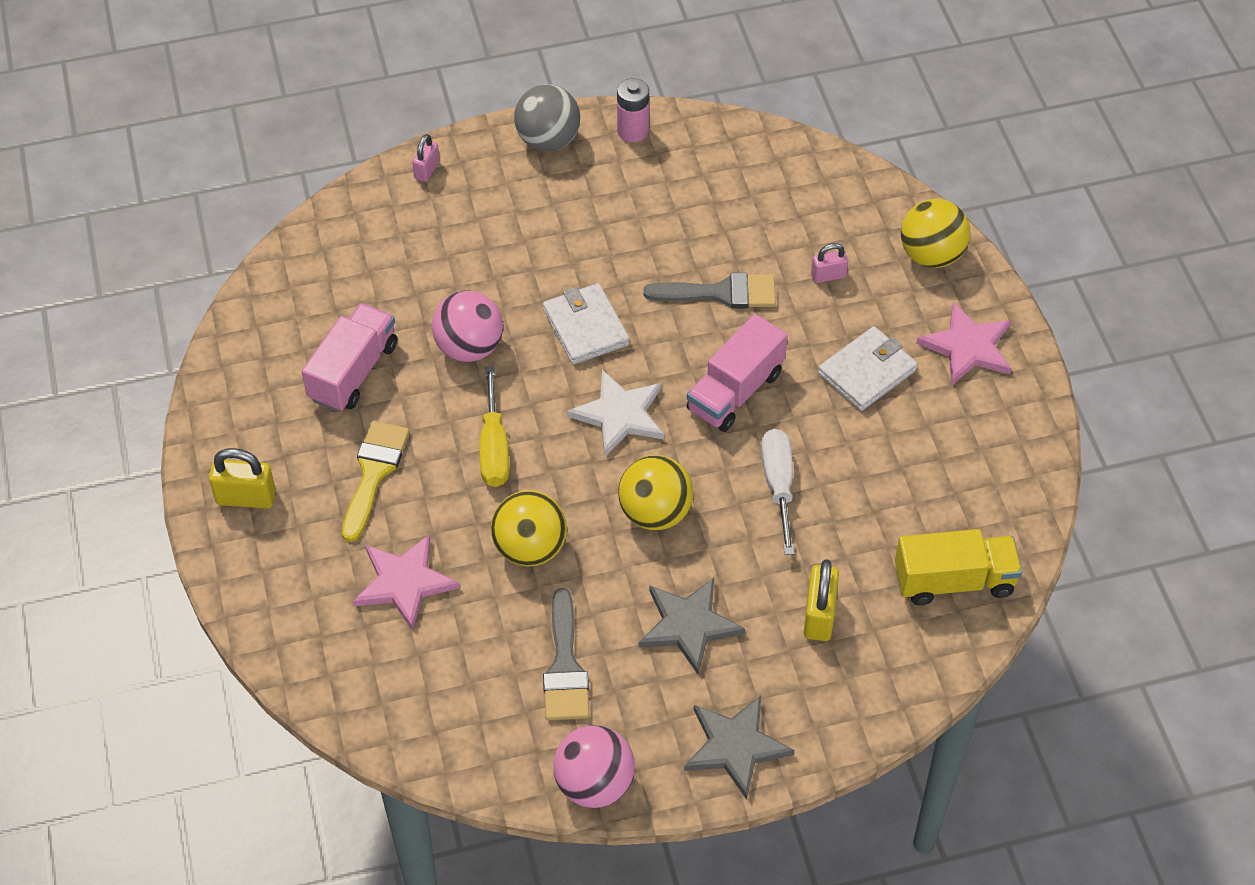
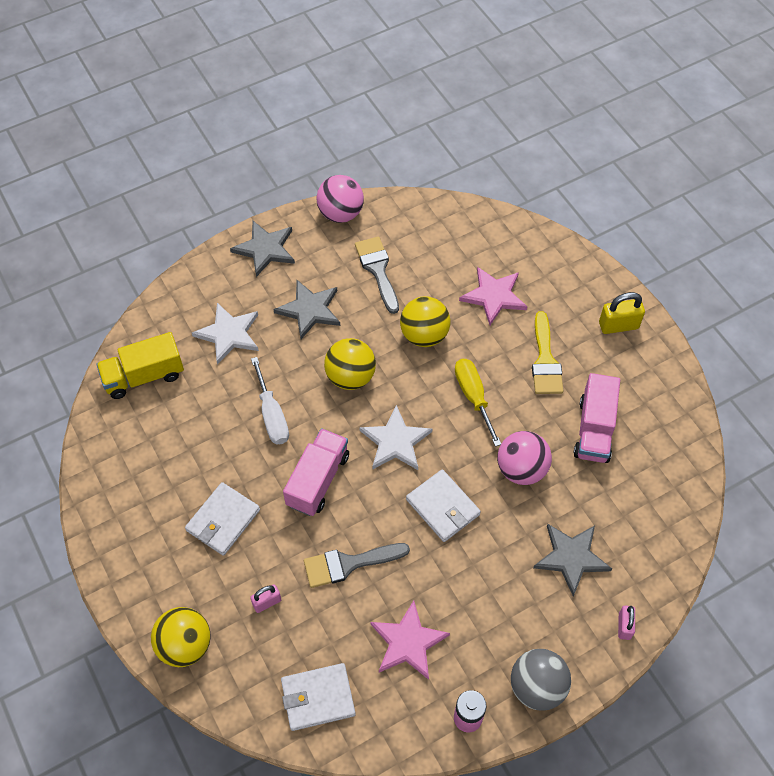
camera: 165 degrees right, 5 degrees up
(453, 244) = (571, 557): none -> grey star
(789, 179) = (318, 697): none -> white wallet
(819, 615) = (229, 334): yellow padlock -> white star
(967, 347) = (148, 561): pink star -> pink star (408, 642)

